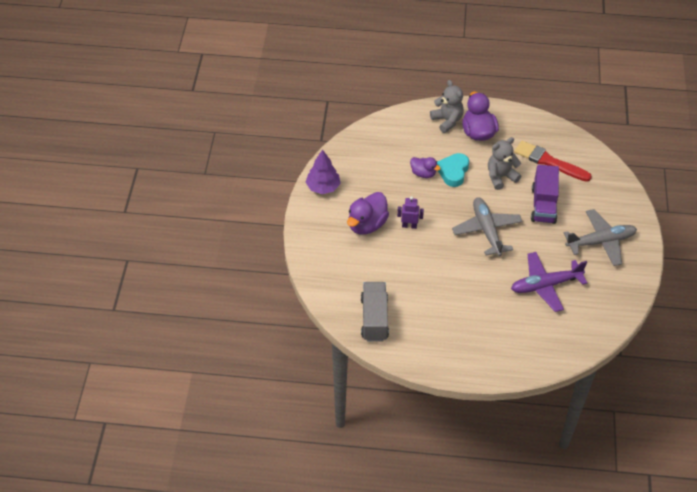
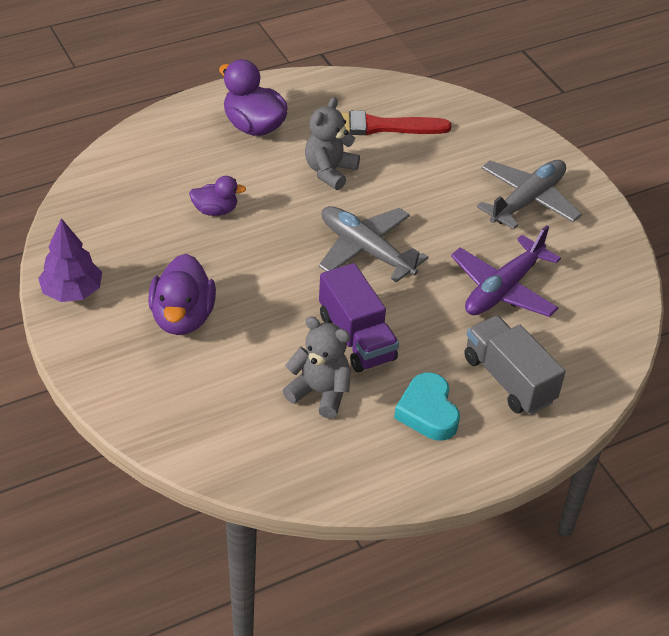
camera: 35 degrees left, 5 degrees down
(374, 319) = (297, 453): grey truck -> grey truck (508, 380)
(409, 226) = (249, 291): purple robot -> none
(447, 121) = (197, 127): grey teddy bear -> grey teddy bear (320, 392)
(453, 172) = (258, 191): turquoise heart -> turquoise heart (428, 412)
(543, 205) = (416, 184): purple truck -> purple truck (356, 337)

